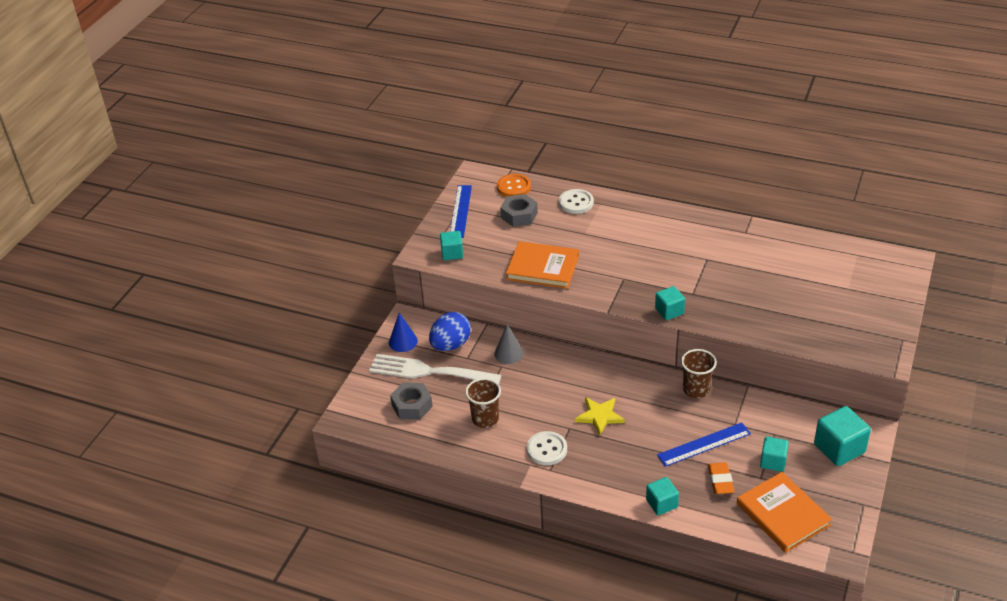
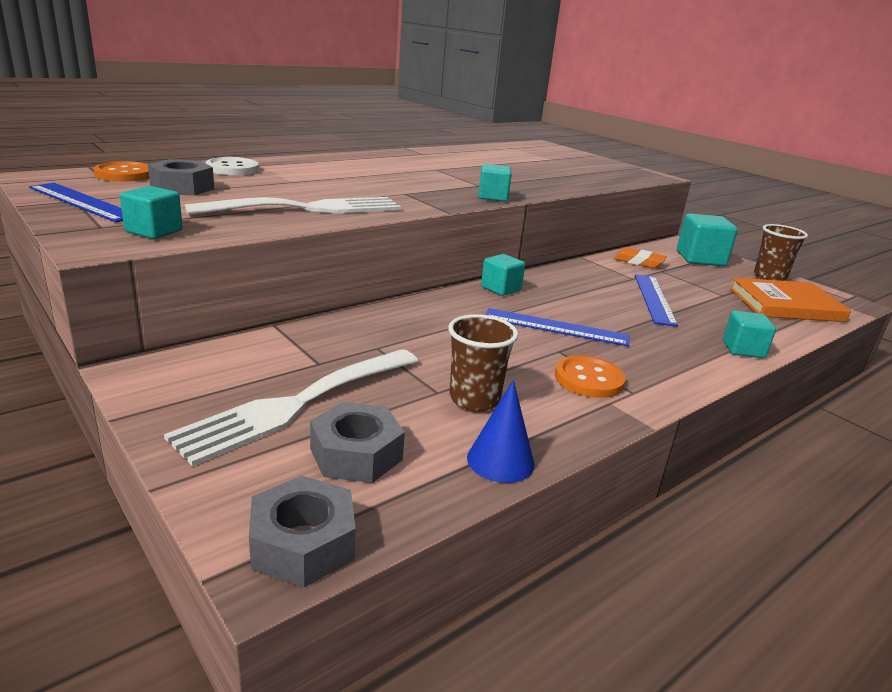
camera: 65 degrees left, 15 degrees down
(356, 420) = (303, 543): none -> grey nut
(403, 341) = (183, 399): blue cone -> blue cone (500, 460)
(450, 345) = (269, 364): blue egg -> none
(509, 353) = (360, 333): grey cone -> none
(543, 267) = (308, 208): orange book -> white fork
(547, 449) = (589, 379): white button -> orange button
(599, 416) = (556, 327): yellow star -> blue ruler
(696, 389) = (564, 274): brown cup -> brown cup (769, 277)
(720, 481) = (718, 311): orange eraser -> orange eraser (638, 262)
(773, 461) = (702, 283): turquoise cube -> turquoise cube (501, 288)

